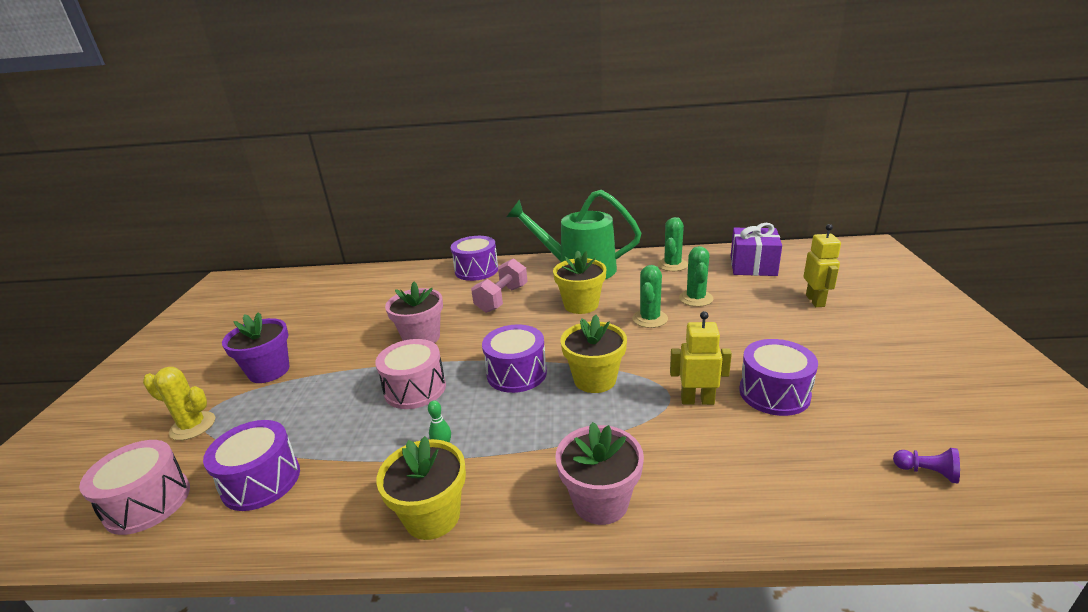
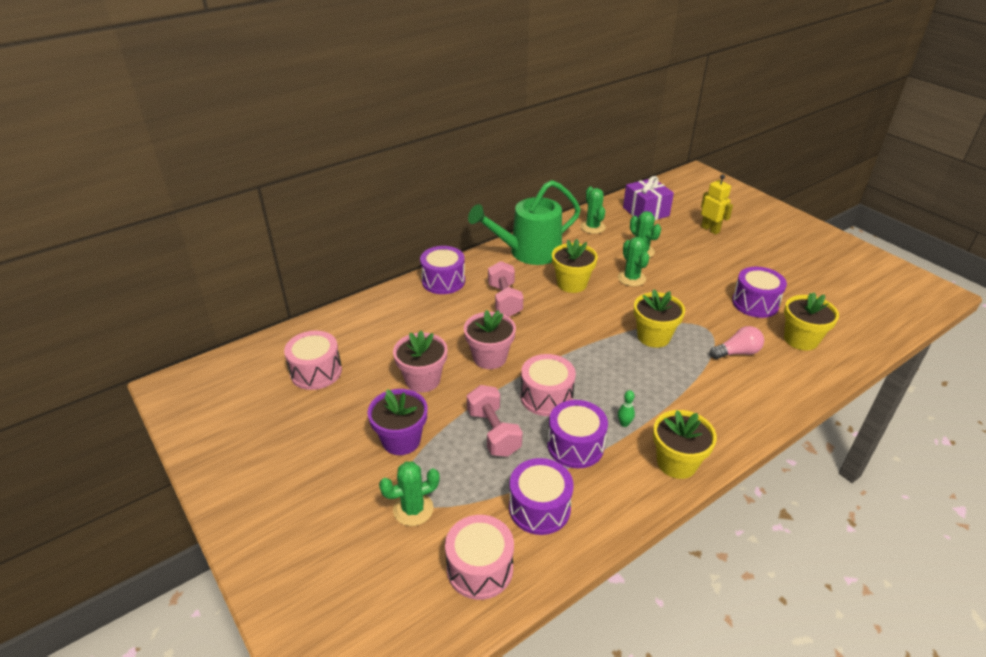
camera: 40 degrees left, 10 degrees up
(193, 426) = (413, 509): yellow cactus -> green cactus
(301, 302) = (316, 372): none -> pink drum
(332, 397) = (493, 432): none -> pink dumbbell
(516, 373) = (600, 354): purple drum -> purple drum (575, 446)
(600, 502) = (747, 406): pink flower pot -> pink flower pot (422, 380)
(673, 436) = (737, 352): none -> pink light bulb
(697, 400) = (724, 325): yellow robot -> none
(789, 460) = (801, 339): none -> yellow flower pot
(927, 472) = (856, 318): purple pawn -> none

